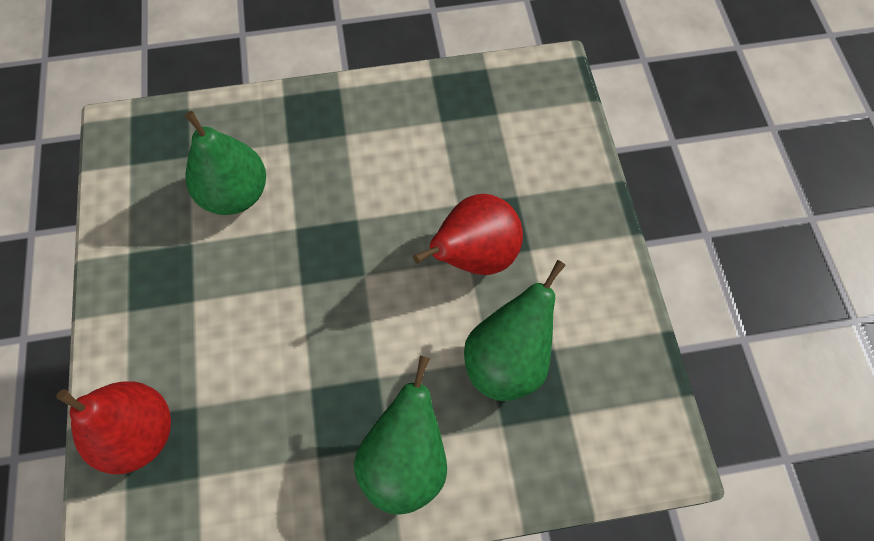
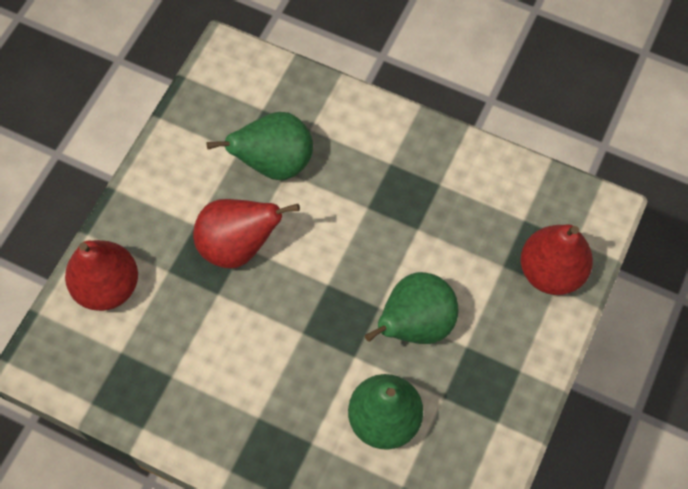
camera: 145 degrees left, 0 degrees up
(405, 461) = (385, 147): green pear -> green pear (414, 325)
(555, 151) = (107, 287): none -> red pear

